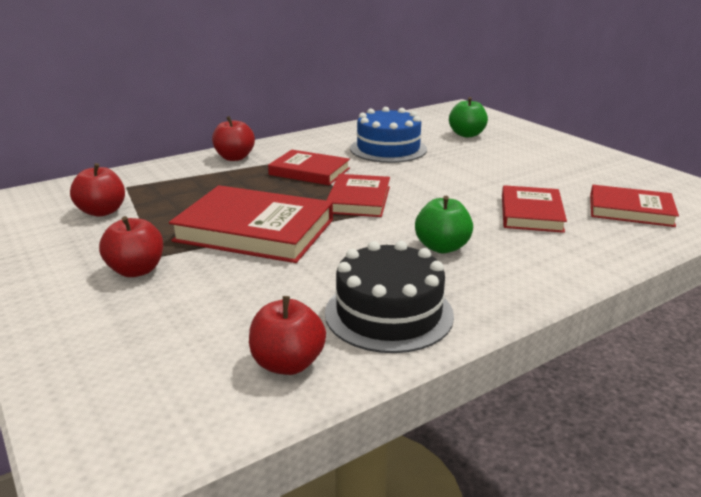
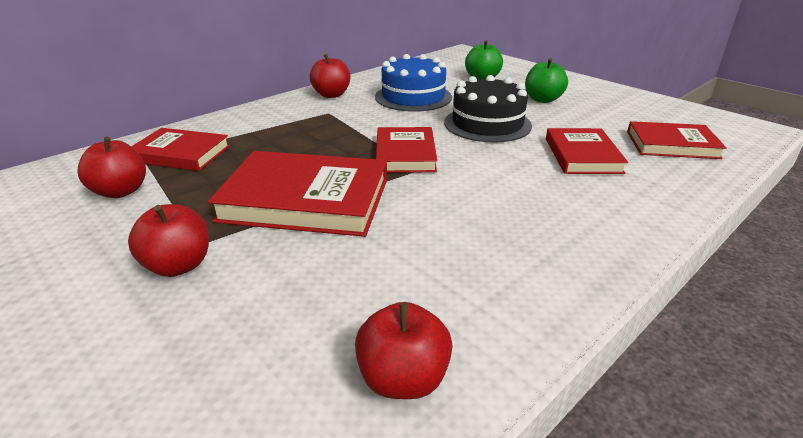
camera: 10 degrees left, 5 degrees up
(234, 157) = (258, 116): red apple -> red apple (331, 95)
(309, 171) = (342, 126): red book -> red book (180, 154)
(389, 313) = (493, 291): black cake -> black cake (487, 124)
(442, 247) = (513, 202): green apple -> green apple (543, 99)

